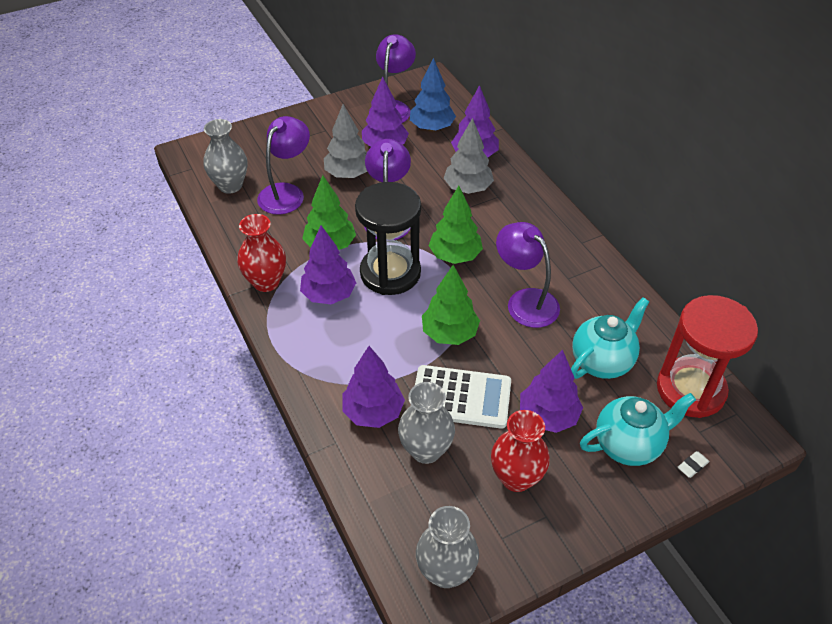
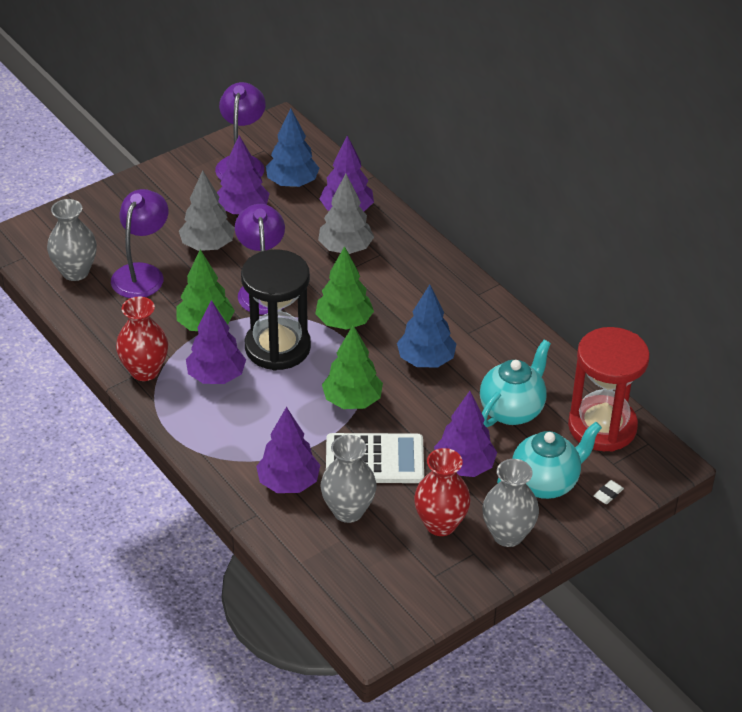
camera: 10 degrees left, 5 degrees down
(446, 572) = (386, 609): grey vase -> grey vase (508, 535)
(525, 301) = (426, 360): purple lamp -> blue tree

